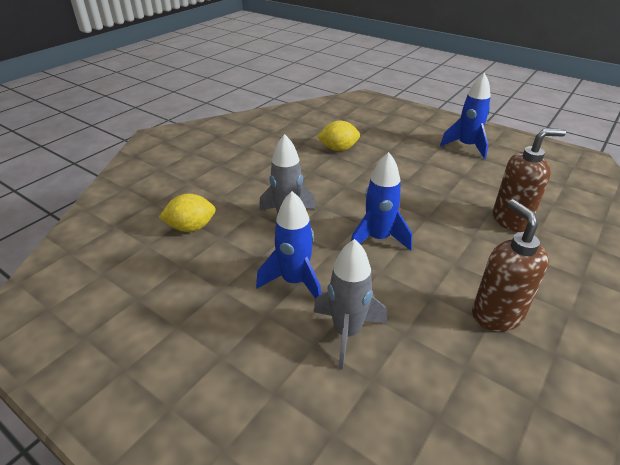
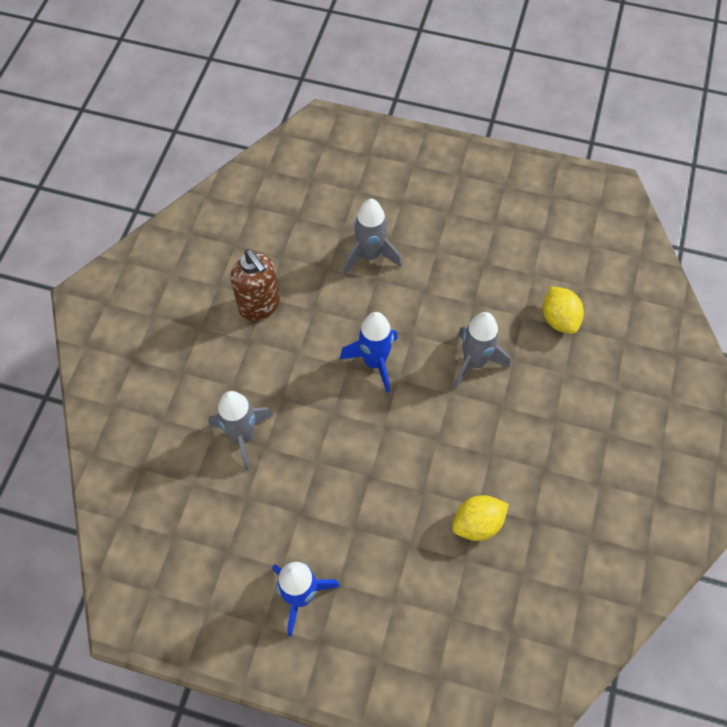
camera: 160 degrees right, 25 degrees up
(191, 227) = (559, 319): yellow lemon -> yellow lemon turned 75 degrees counterclockwise
(294, 282) = (429, 288): blue rocket -> none
(511, 220) = (243, 436): brown soap dispenser -> grey rocket

